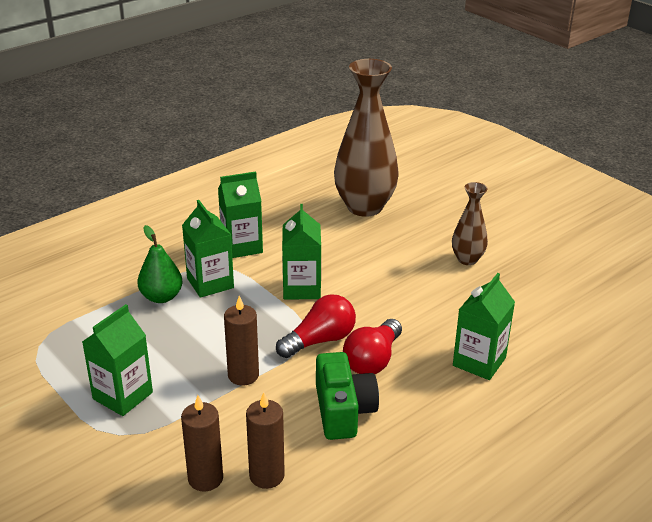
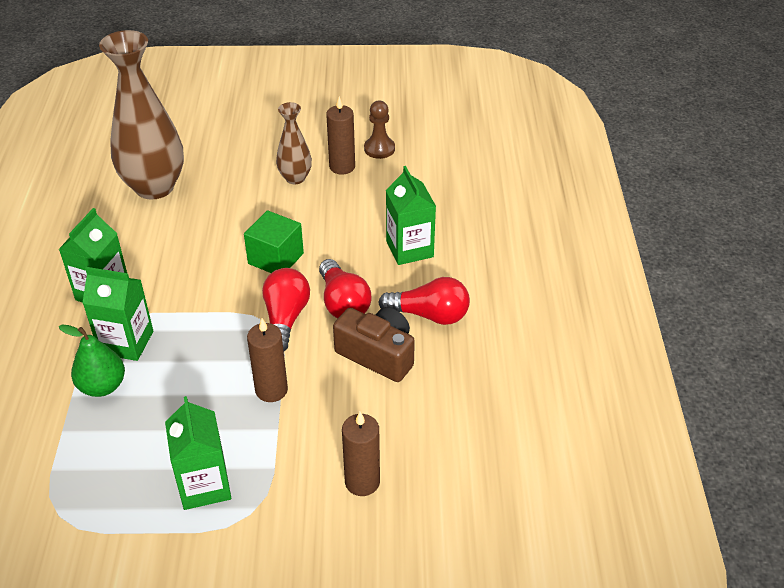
camera: 50 degrees left, 10 degrees up
(266, 475) = (398, 441): brown candle -> brown candle (342, 167)
(301, 288) = (209, 290): green carton -> none
(343, 411) = (378, 354): green camera -> brown camera
(373, 300) = (275, 258): none -> green cube
(422, 416) = (429, 315): none -> red light bulb
(565, 280) = (379, 149): none -> brown pawn

